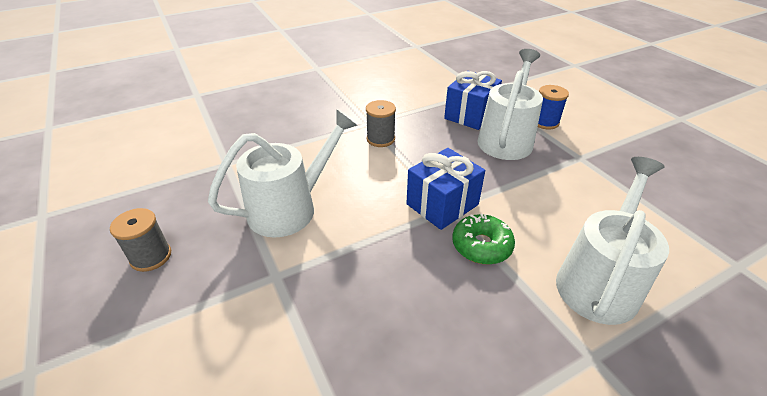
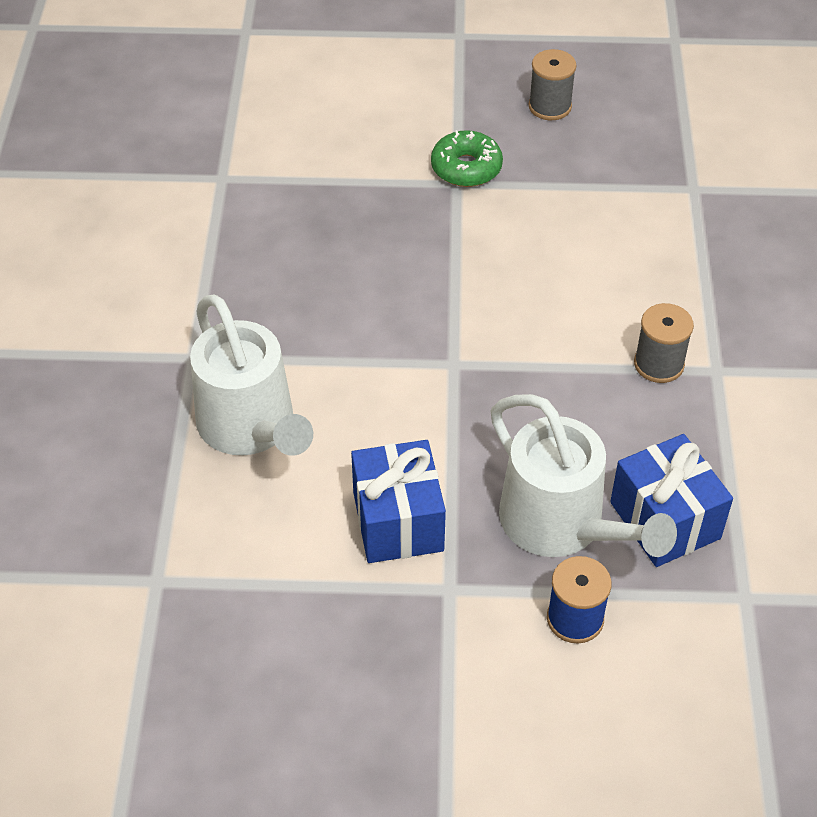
camera: 120 degrees right, 10 degrees up
(291, 208) = (557, 222): white watering can -> none
(442, 204) = (466, 359): blue gift -> blue gift (398, 521)
(481, 245) = (374, 357): green donut -> green donut (466, 168)

